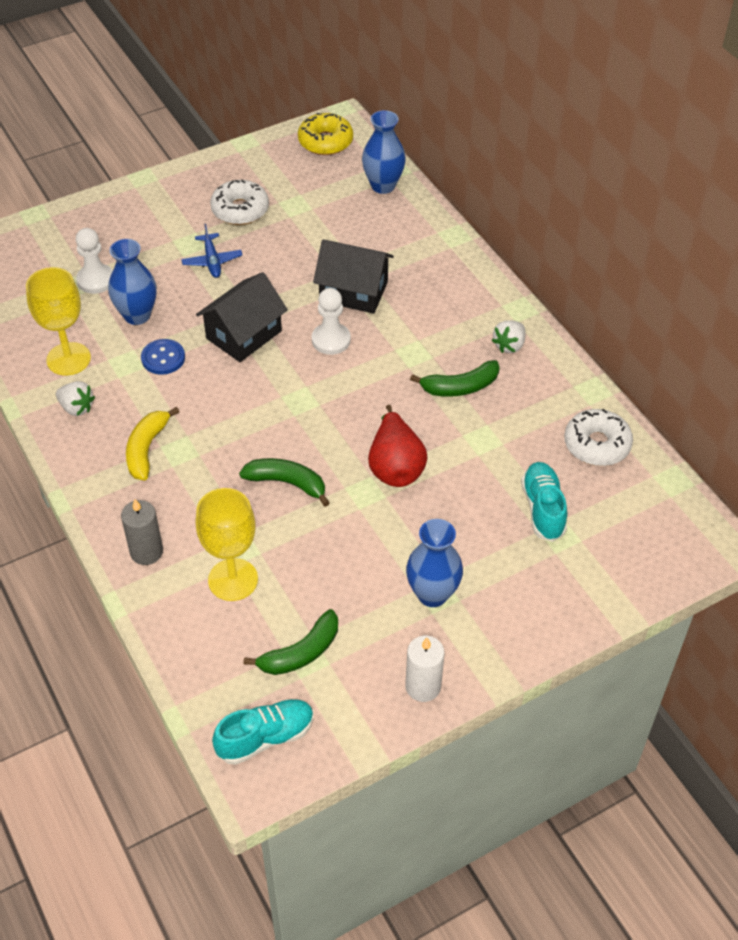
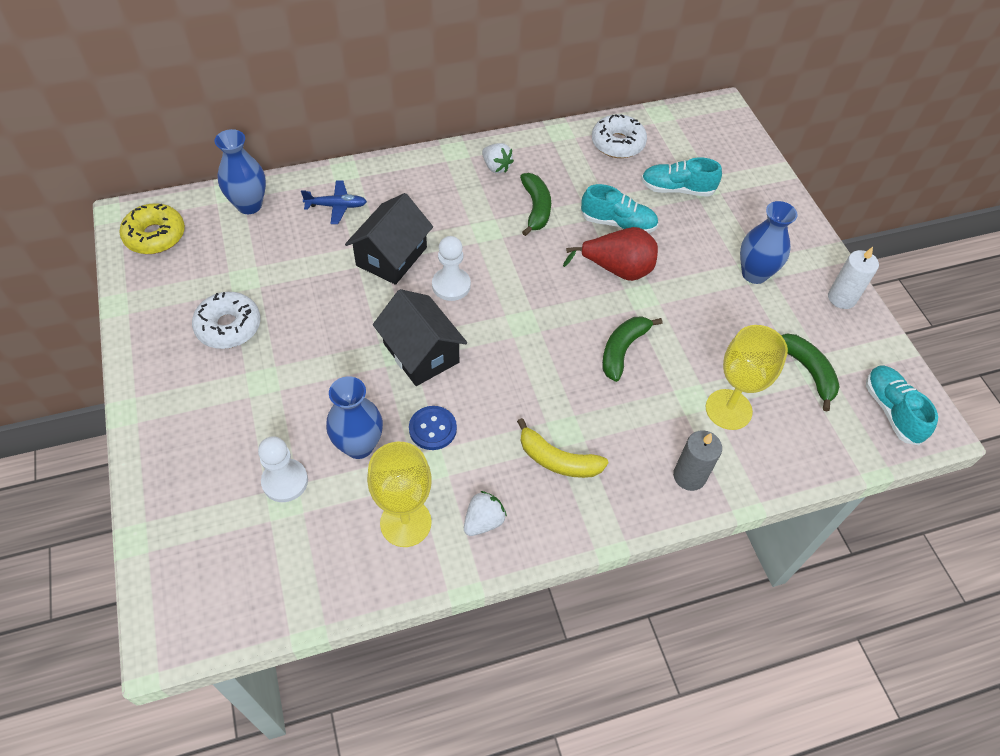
camera: 80 degrees left, 5 degrees up
(212, 261) = (300, 364): blue plane -> blue plane (336, 206)
(465, 459) = (618, 223): none -> turquoise shoe

